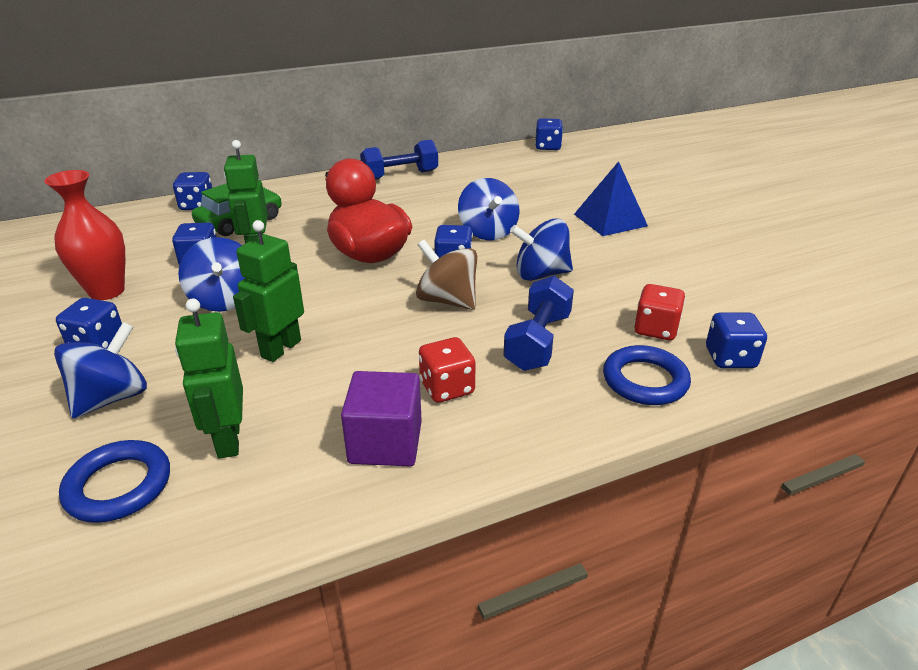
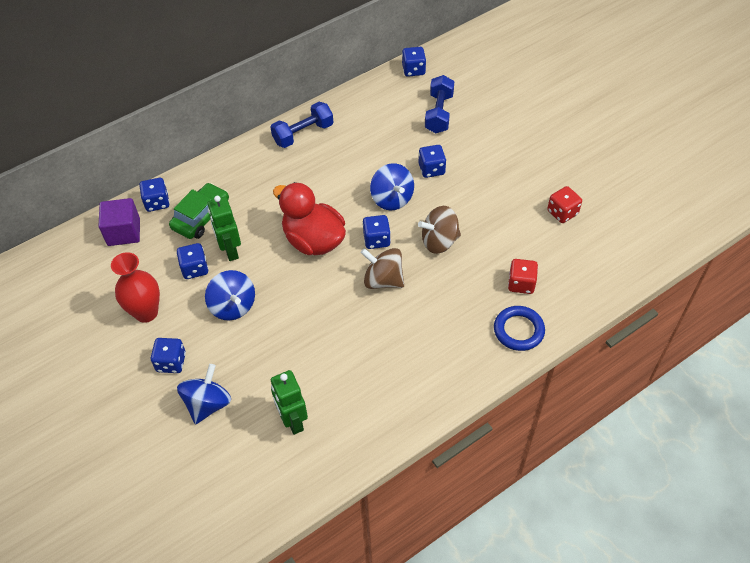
camera: 10 degrees left, 20 degrees up
(118, 486) = (248, 462): blue ring -> none
(280, 348) = (291, 344): green robot -> none
(385, 442) = (381, 405): purple cube -> purple cube (124, 232)
(447, 388) = (404, 358): red dice -> red dice (562, 212)
(538, 341) = (450, 308): blue dumbbell -> blue dumbbell (439, 113)
(540, 274) = (439, 241): blue spinning top -> brown spinning top
(610, 220) = (478, 168): blue pyramid -> none
(730, 358) = (567, 302): blue dice -> blue dice (431, 169)

